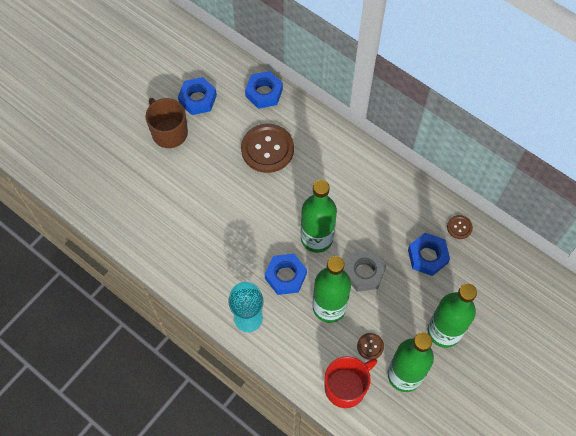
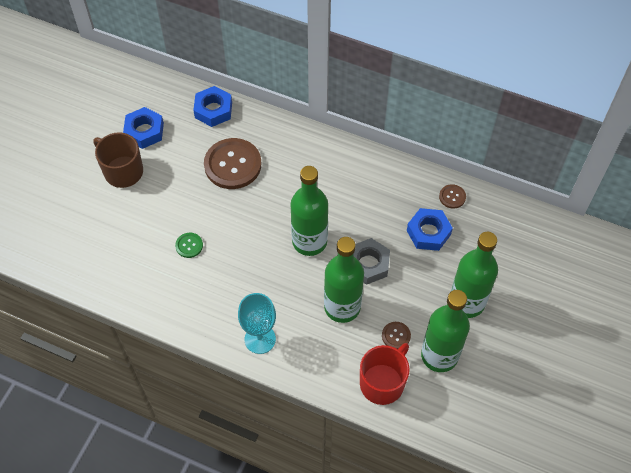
camera: 15 degrees left, 5 degrees down
(209, 216) = (189, 245): none -> green button
(285, 276) = (288, 287): blue nut -> none

